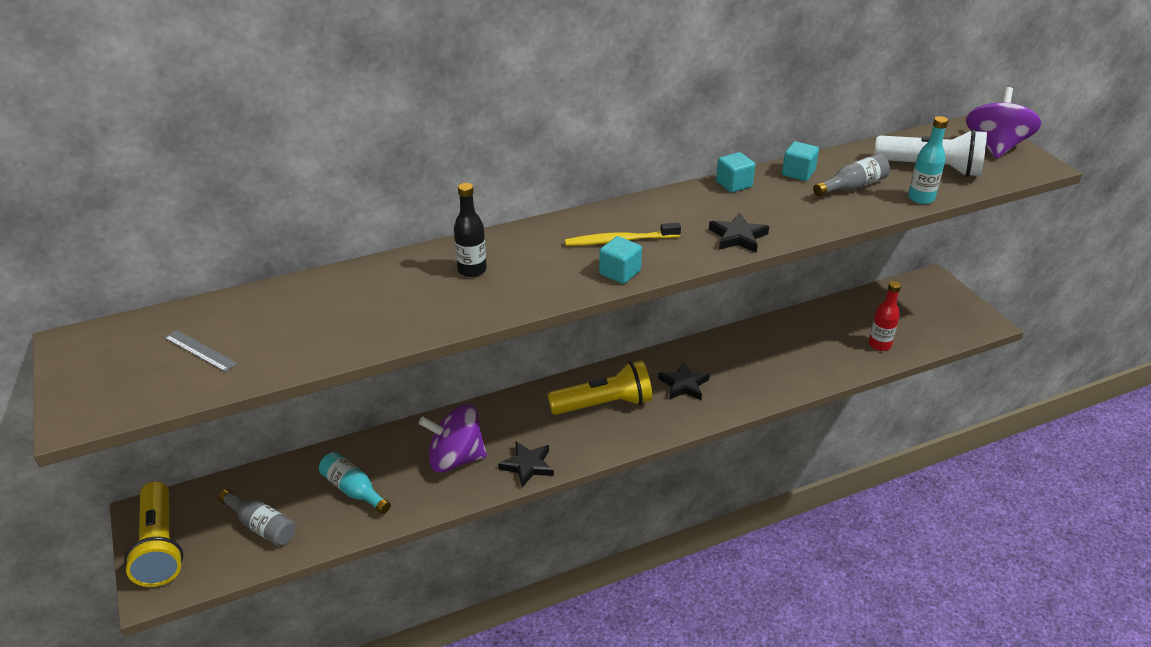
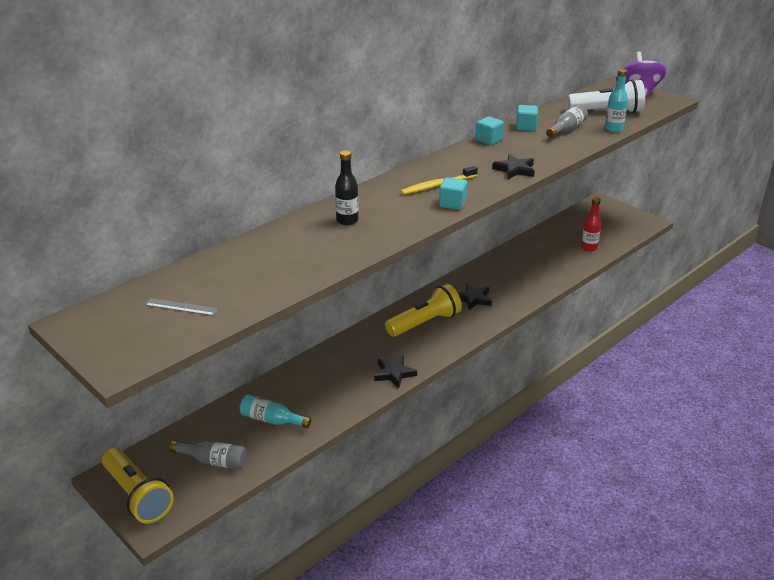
camera: 20 degrees left, 5 degrees down
(455, 458) = (337, 381): purple spinning top -> none

